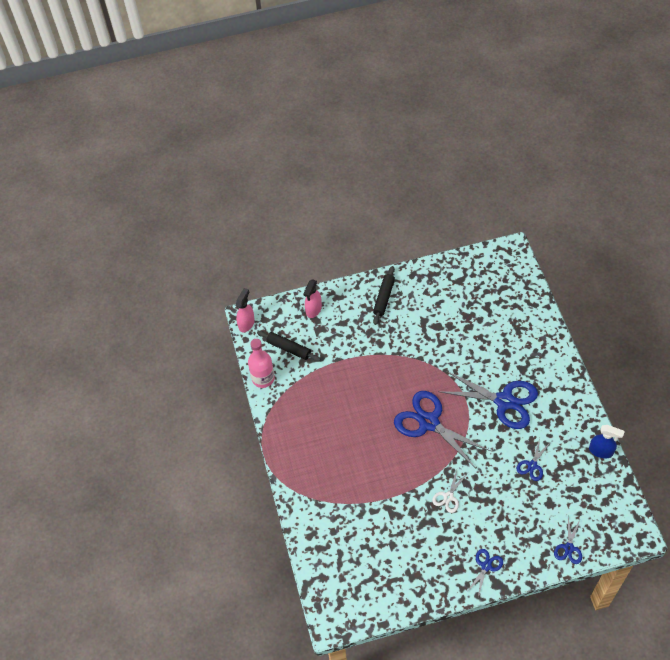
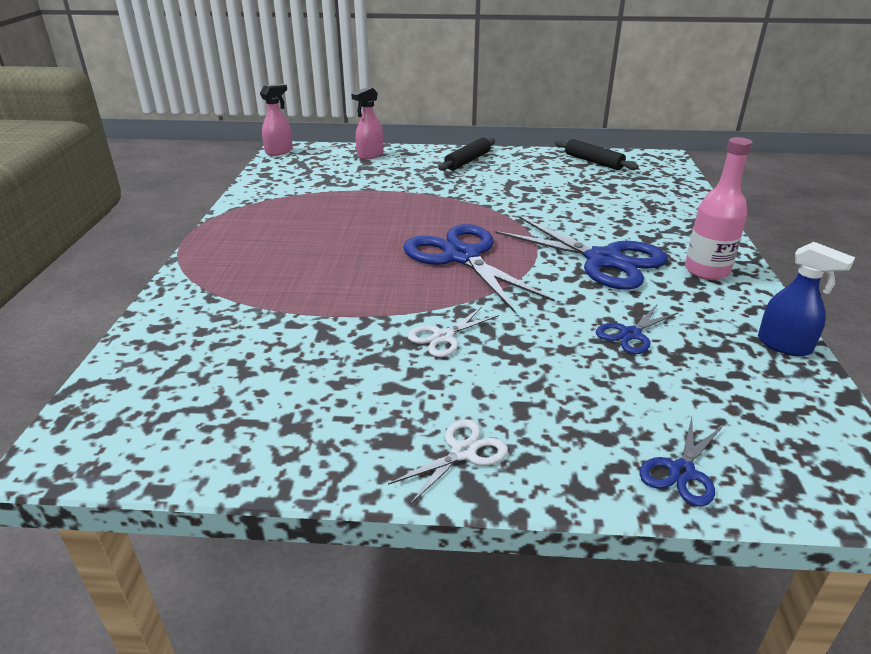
camera: 15 degrees right, 25 degrees down
(263, 378) = (256, 185): pink bottle -> pink bottle (706, 271)
(288, 348) = (312, 173): black rolling pin -> black rolling pin (593, 162)
(486, 566) = (463, 452): blue scissors -> white scissors

